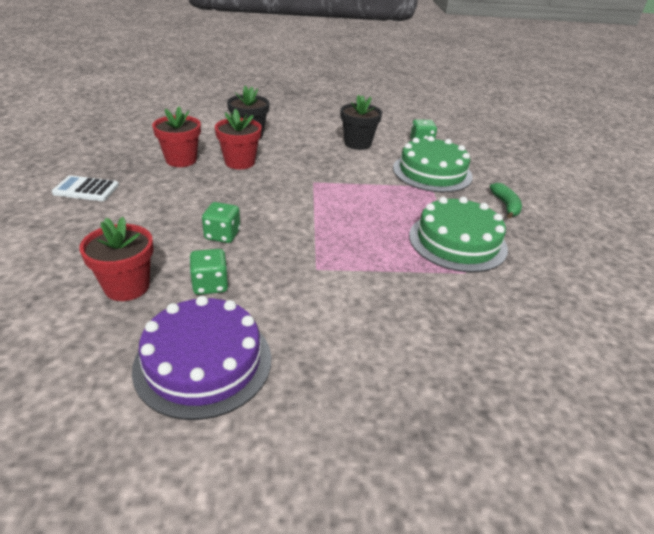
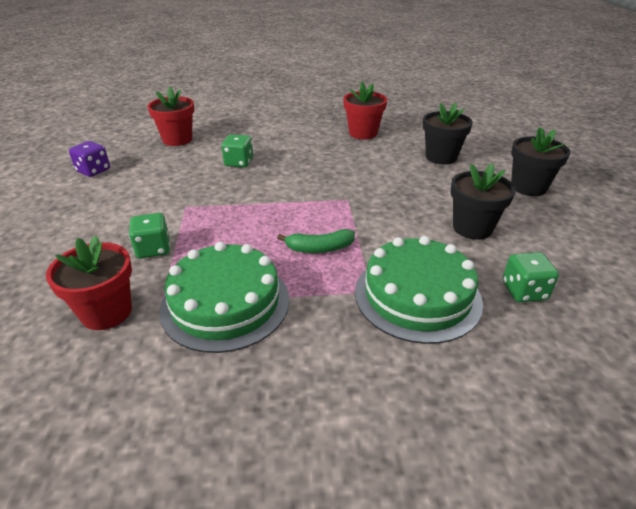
camera: 90 degrees right, 0 degrees up
(86, 189) = (299, 110): white calculator -> none
(203, 362) = (93, 171): purple cake -> purple dice
(210, 285) = (173, 165): green dice -> green dice (153, 249)
(240, 162) = (372, 158): red flower pot -> red flower pot (106, 312)
(306, 117) = (528, 187): none -> black flower pot
(506, 205) = (332, 375): green banana -> green banana (319, 248)

